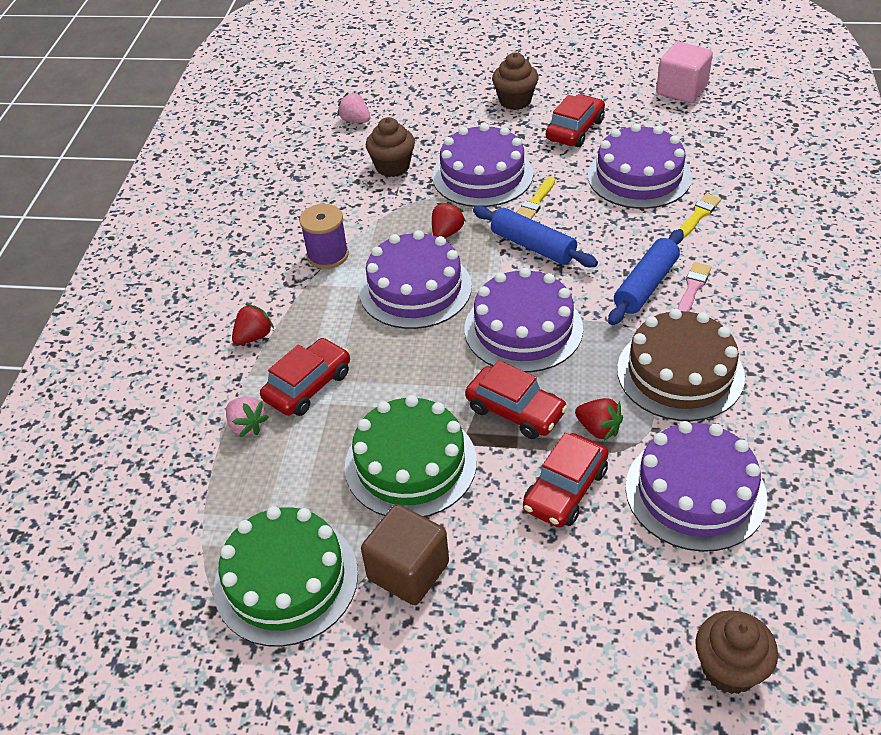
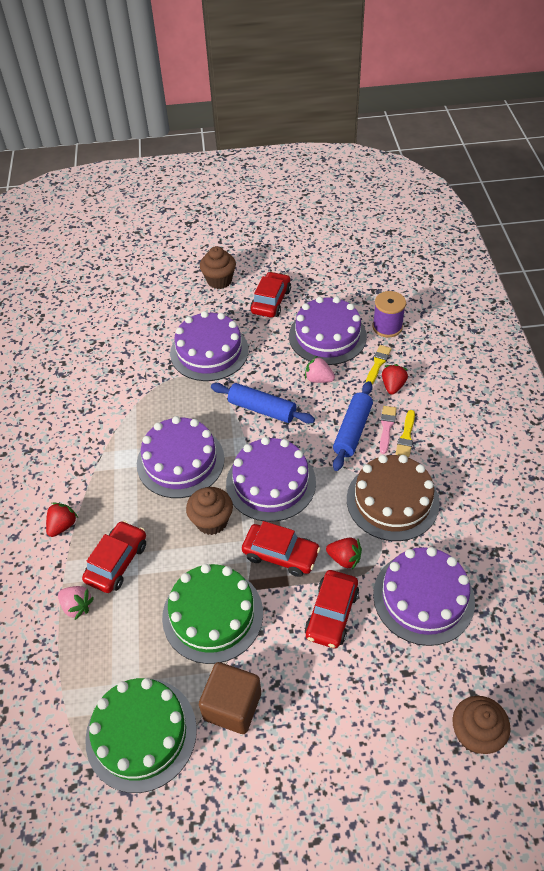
camera: 15 degrees left, 5 degrees up
(327, 255) = (104, 442): purple spool -> purple spool (387, 327)
(355, 120) = (96, 315): pink strawberry -> pink strawberry (318, 379)
(392, 167) = (137, 353): brown cupcake -> brown cupcake (212, 521)
(447, 233) = (193, 407): red strawberry -> red strawberry (393, 386)
(535, 202) = (255, 370): yellow brush -> yellow brush (406, 436)
(681, 90) = (343, 255): pink cube -> none

